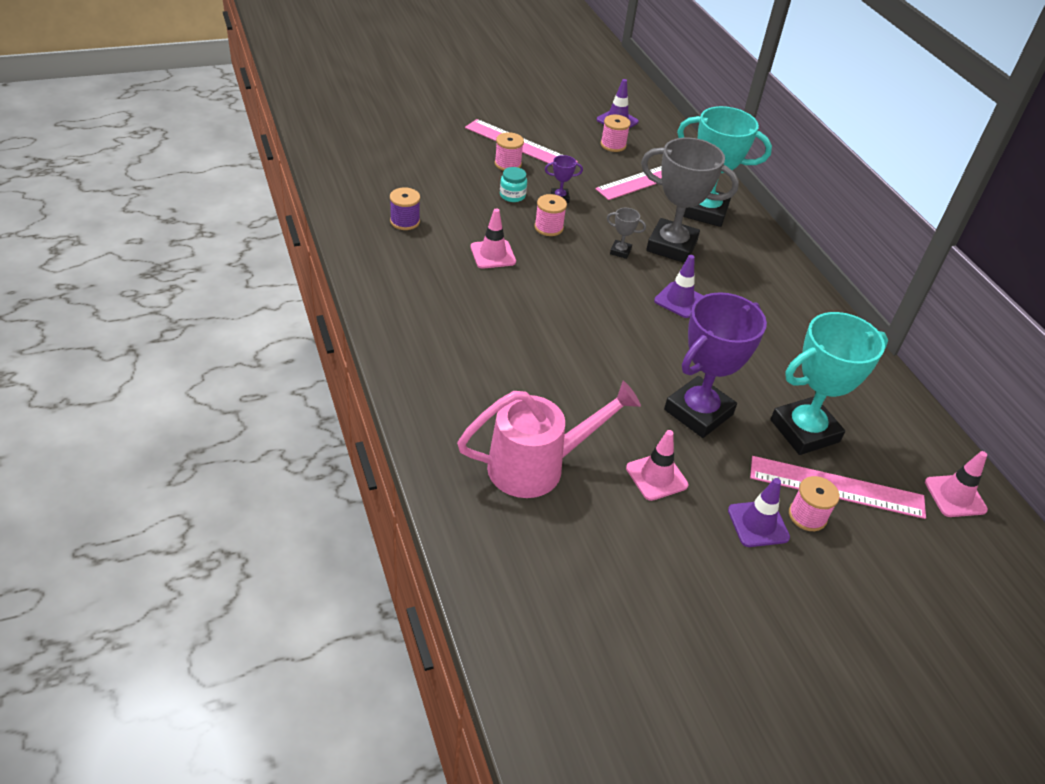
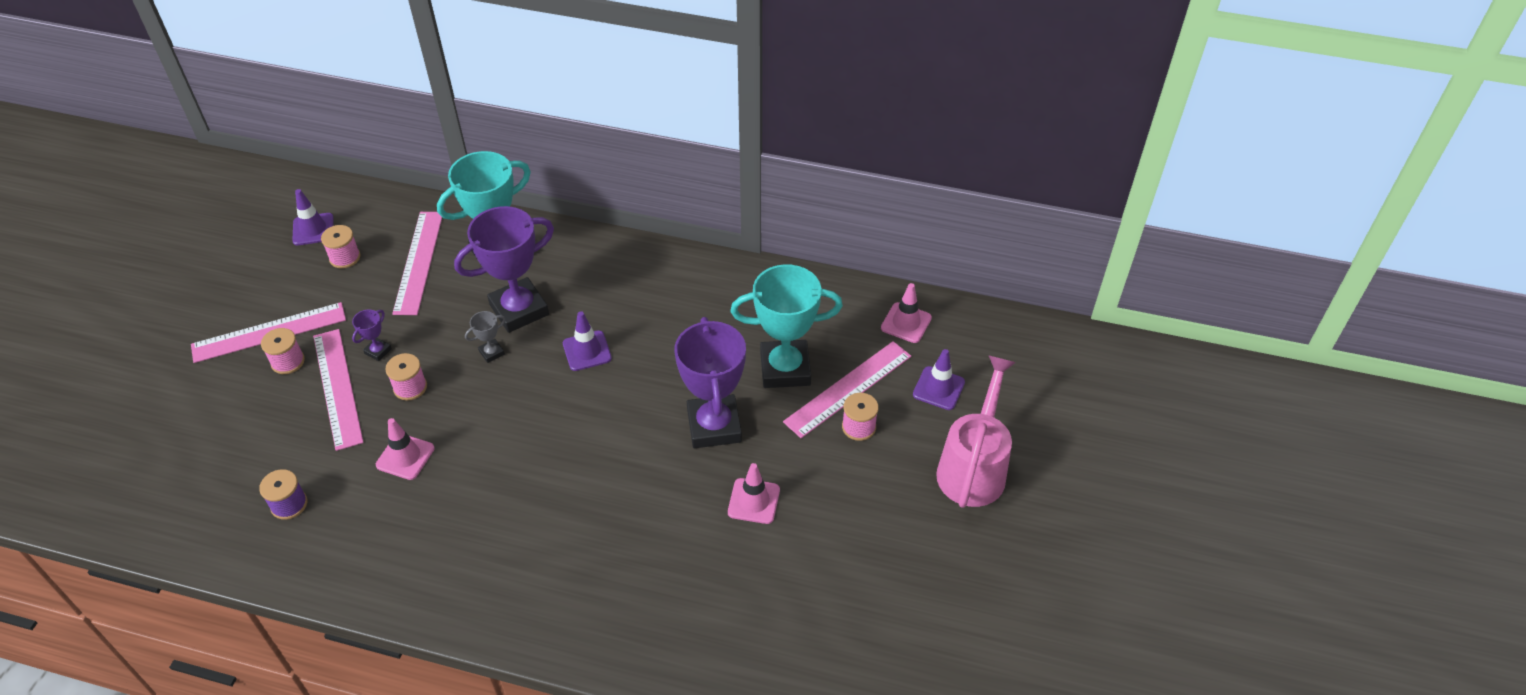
camera: 50 degrees left, 5 degrees up
(512, 195) = (338, 388): turquoise jar -> pink ruler
(537, 466) = (681, 581): pink watering can -> pink watering can (973, 467)
(671, 246) = (519, 310): grey trophy -> purple trophy
(758, 524) = (843, 464): purple traffic cone -> purple traffic cone (938, 388)
(804, 431) = (785, 368): turquoise trophy -> turquoise trophy turned 75 degrees clockwise

